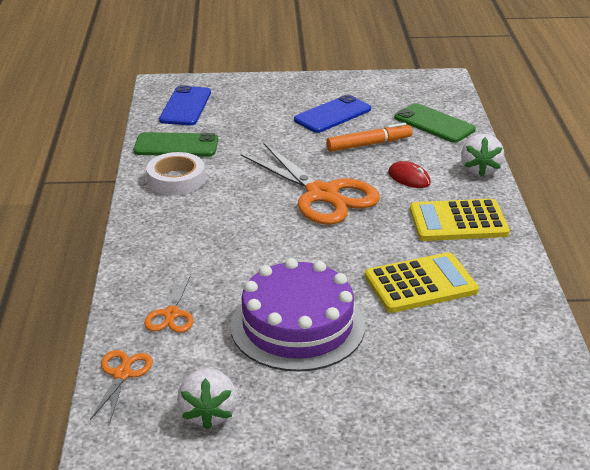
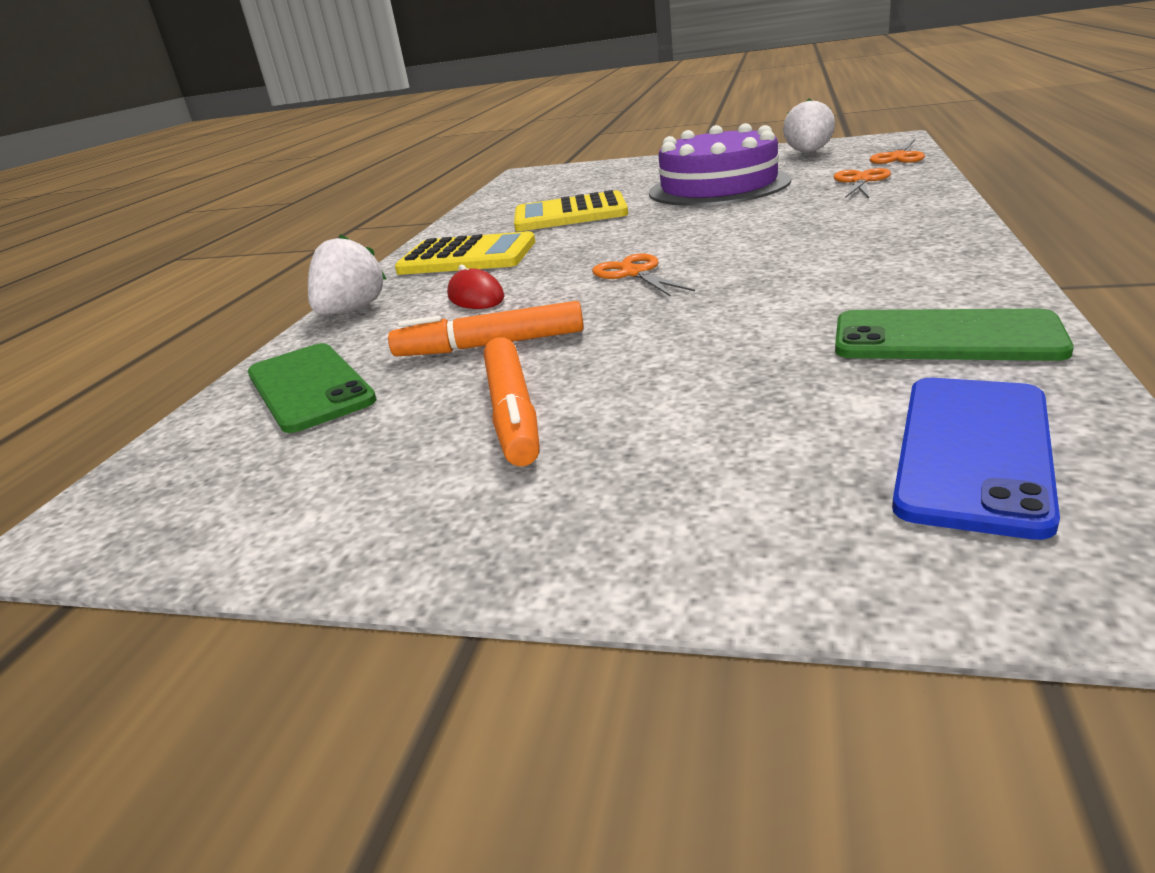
camera: 160 degrees left, 5 degrees down
(176, 180) = (912, 281): white tape -> none
(322, 194) = (634, 273): orange scissors -> orange scissors, size x0.48
(332, 114) = (513, 413): blue phone -> orange marker

